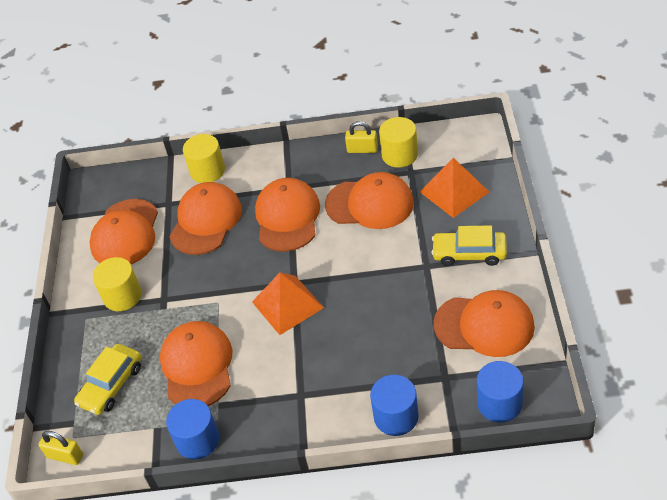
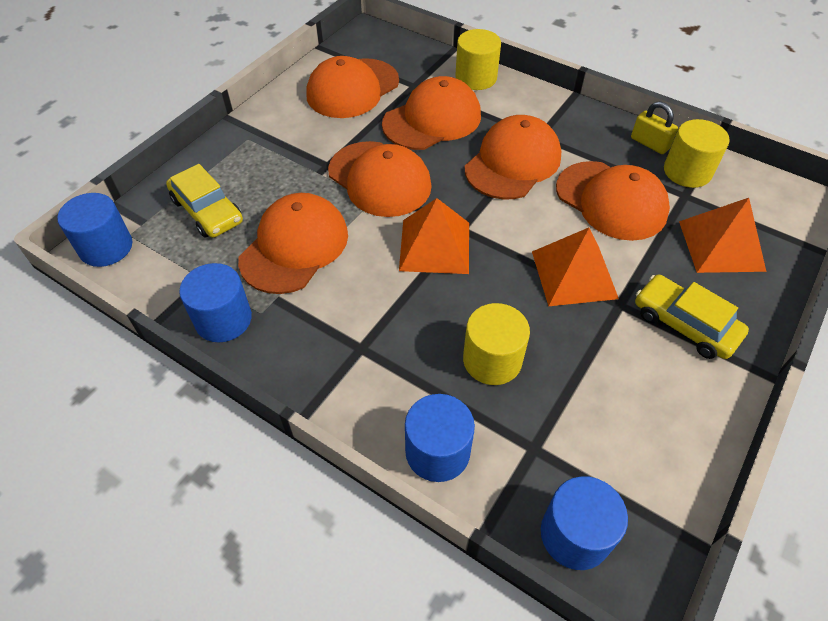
camera: 30 degrees right, 5 degrees up
(65, 456) = (106, 247): yellow padlock -> blue cylinder
(111, 385) = (207, 211): yellow car -> yellow car turned 105 degrees counterclockwise
(122, 296) = (296, 139): yellow cylinder -> yellow cylinder (492, 360)
(386, 266) = (574, 274): none -> orange pyramid
(484, 325) = (635, 421): orange cap -> orange cap (379, 179)

